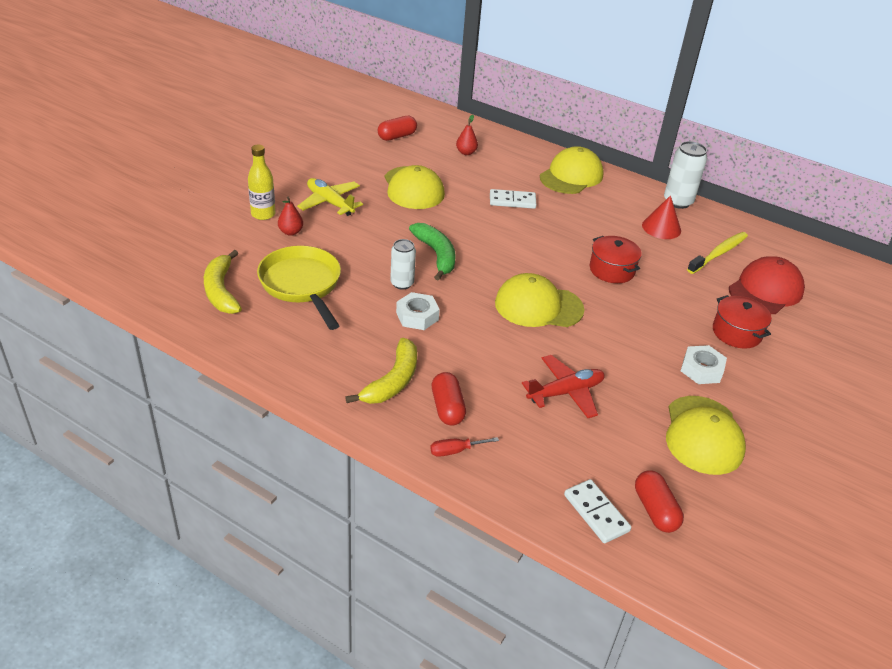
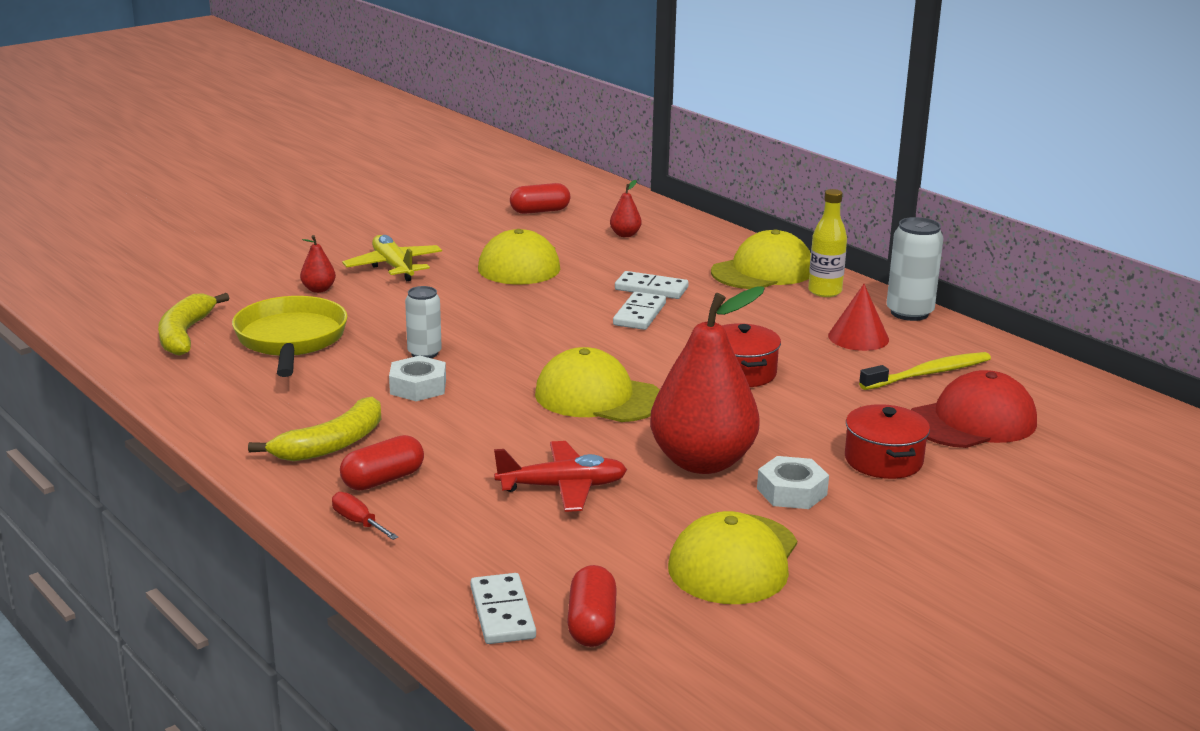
camera: 20 degrees right, 15 degrees down
(263, 214) = (297, 270): yellow bottle -> yellow bottle (824, 291)
(436, 255) = (495, 331): green banana -> none
(447, 408) = (383, 480): red capsule -> red capsule turned 45 degrees clockwise
(455, 451) = (358, 522): red screwdriver -> red screwdriver turned 45 degrees clockwise
(519, 226) = (639, 314): none -> white domino
(635, 353) = (702, 462): none -> red pear

